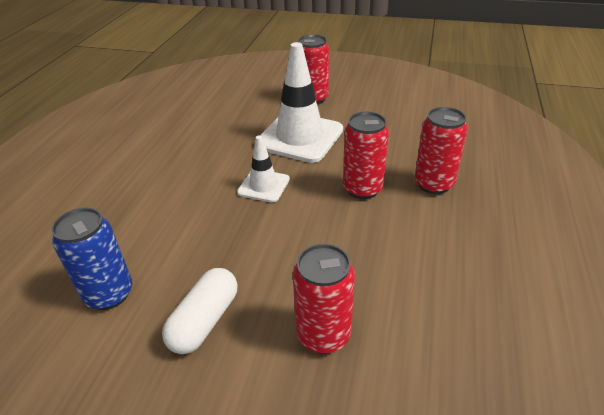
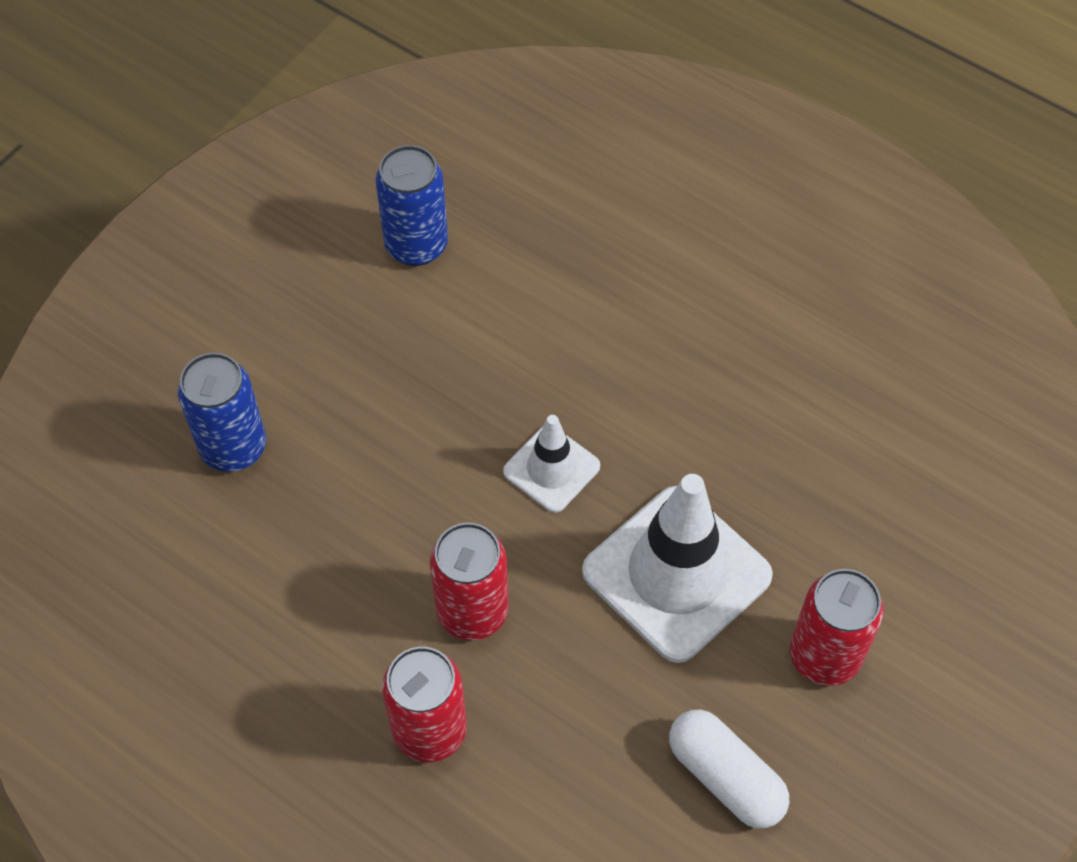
camera: 110 degrees right, 20 degrees up
(205, 321) = (320, 334): white capsule -> white capsule (725, 777)
(323, 335) = (233, 447): red can -> blue can

